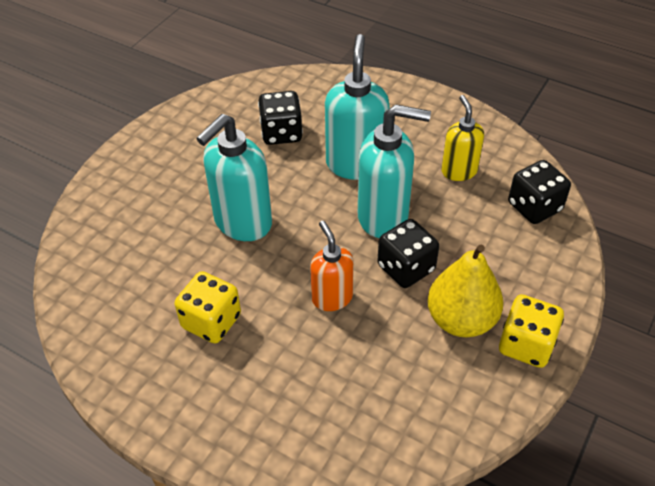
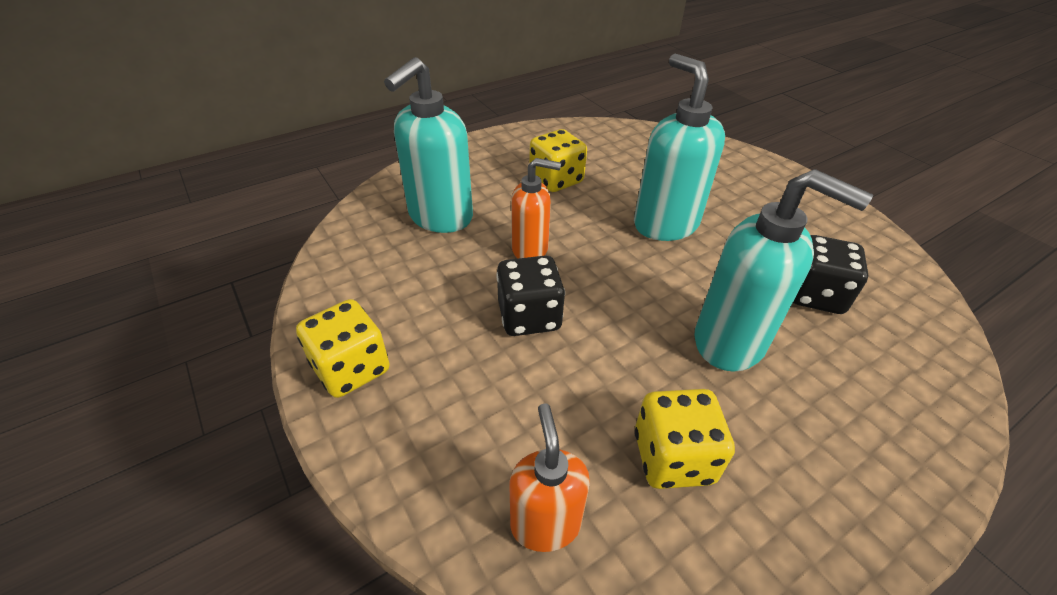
camera: 115 degrees right, 5 degrees down
(383, 217) = (619, 330): turquoise soap dispenser -> turquoise soap dispenser (440, 217)
(459, 171) = (673, 457): yellow soap dispenser -> yellow dice
(461, 320) = (429, 329): yellow pear -> none
(534, 207) = (545, 523): black dice -> orange soap dispenser

